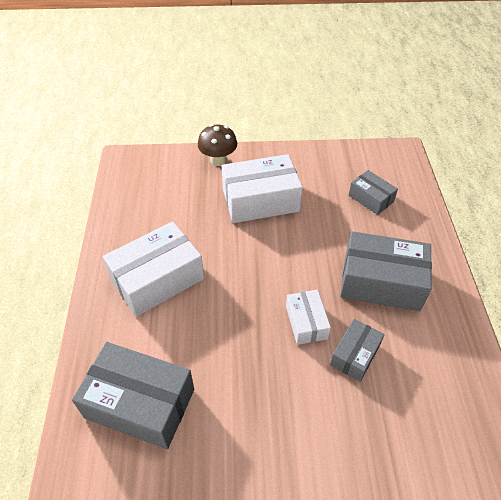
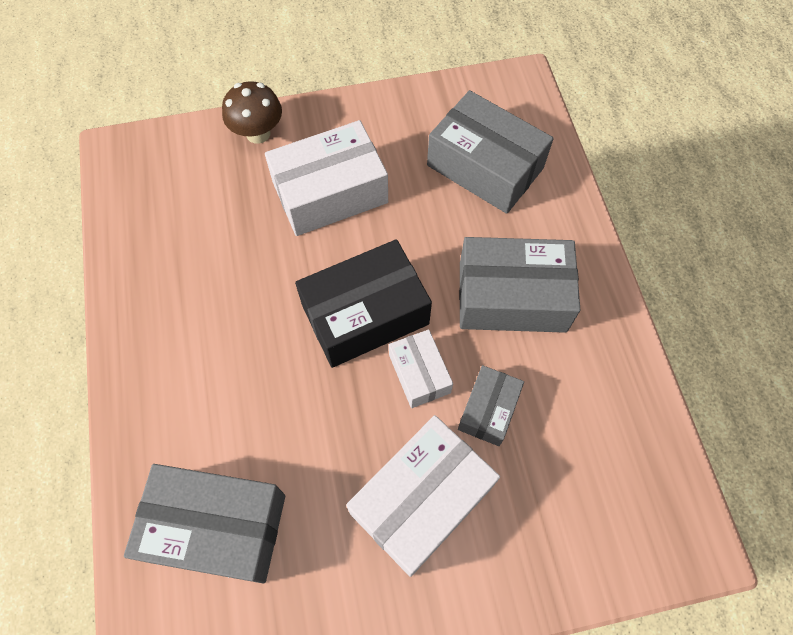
camera: 10 degrees left, 15 degrees up
(157, 279) = (205, 341): white box -> white box (421, 500)
(273, 278) = (365, 315): none -> black box
(371, 198) = (485, 167): grey box -> grey box, size x1.82

